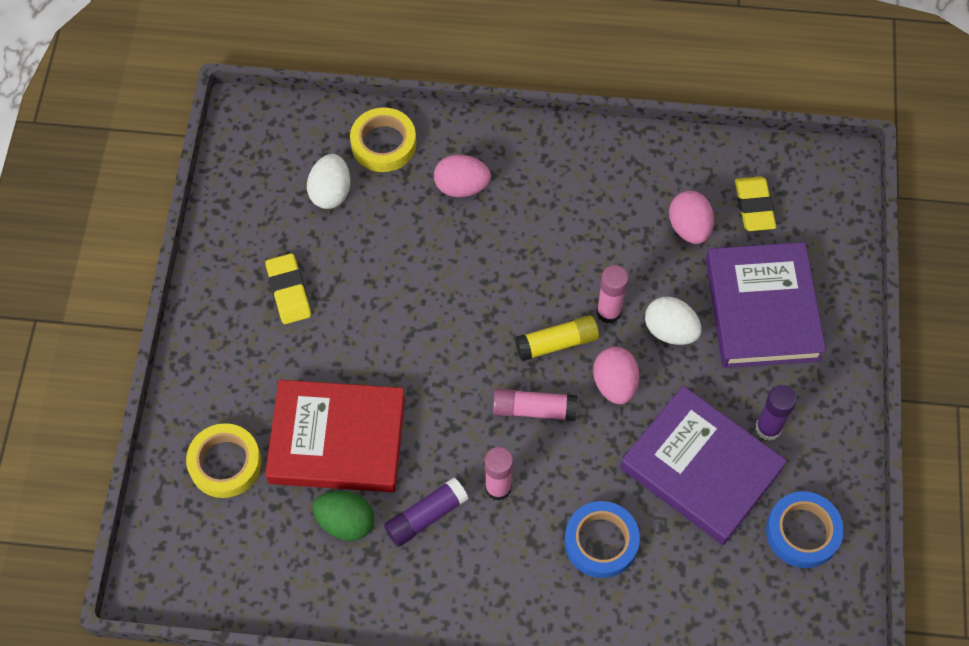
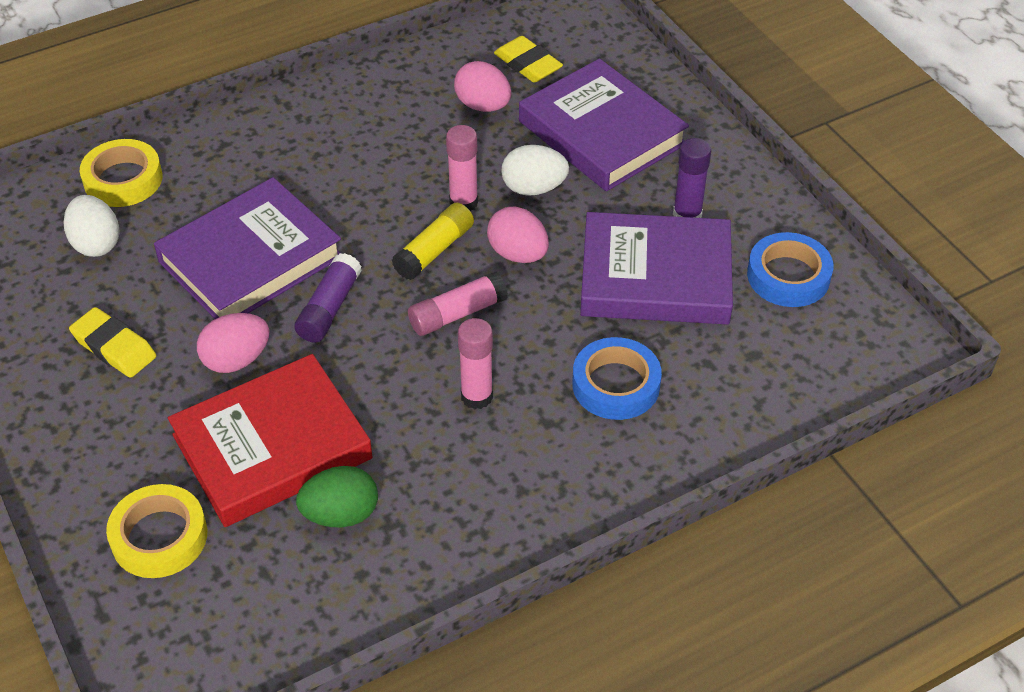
camera: 35 degrees left, 15 degrees down
(424, 270) = (250, 259): none -> purple book
(426, 516) = (423, 461): purple glue stick -> purple glue stick (329, 308)
(461, 187) = (234, 176): pink egg -> pink egg (236, 360)

